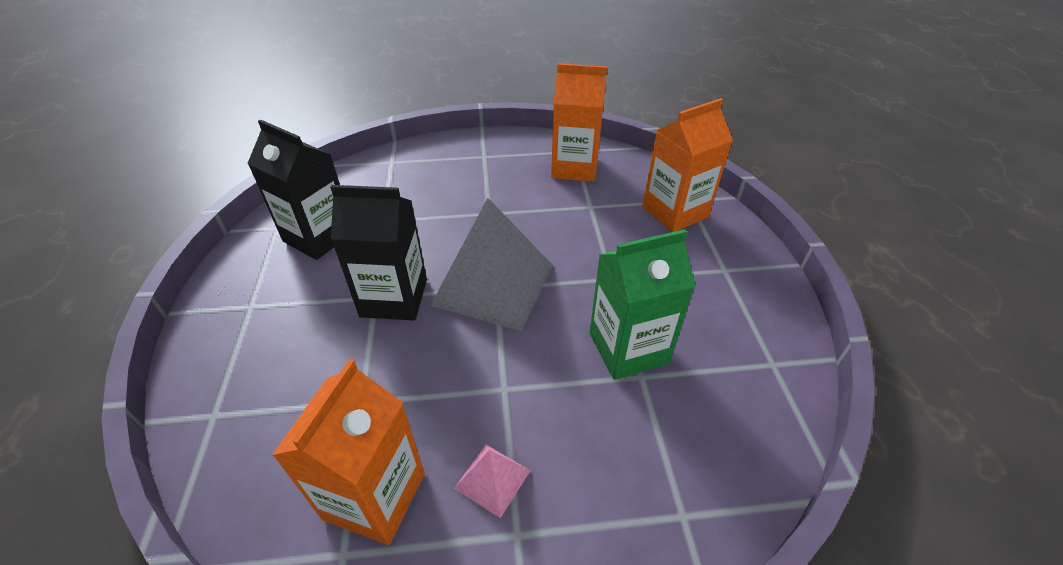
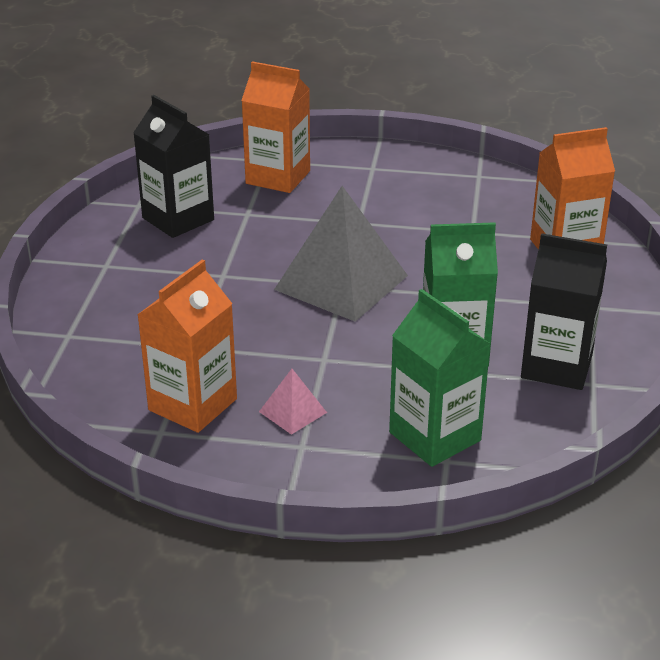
camera: 15 degrees right, 10 degrees down
(394, 298) = (240, 278): black carton -> black carton (556, 366)
(574, 168) = (471, 192): orange carton -> orange carton (278, 177)
(657, 480) = (435, 436): none -> green carton

